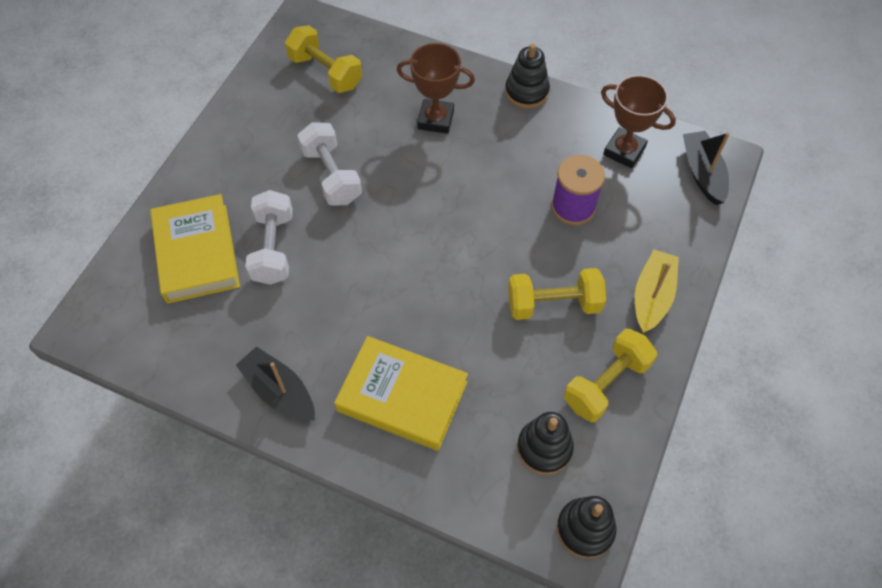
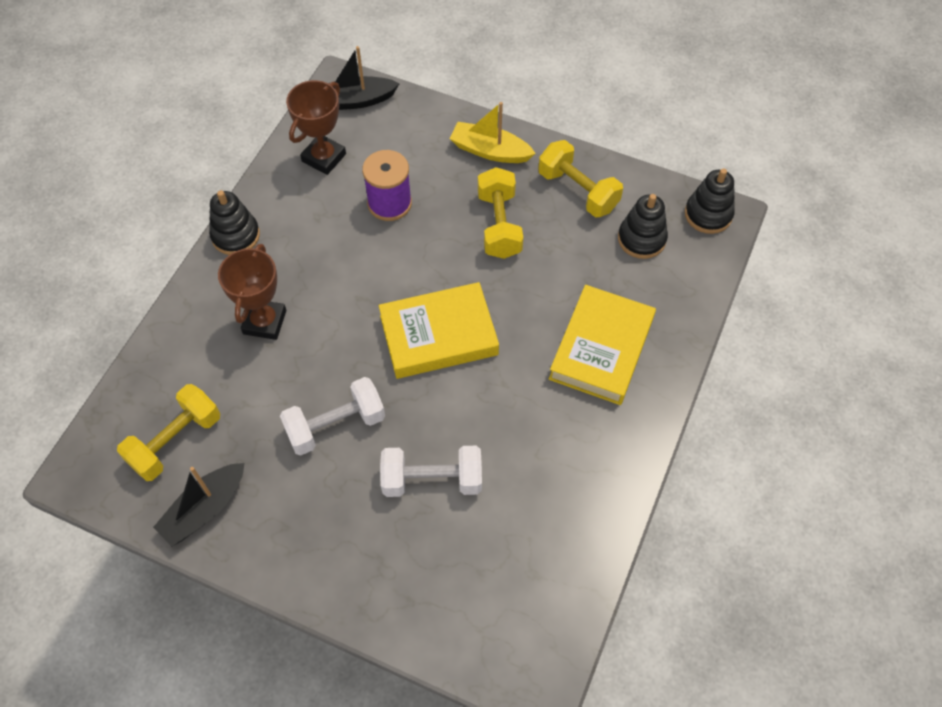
camera: 90 degrees left, 0 degrees up
(197, 253) = (437, 563): yellow book -> yellow book (438, 335)
(279, 391) = (603, 459): black boat -> black boat (205, 509)

